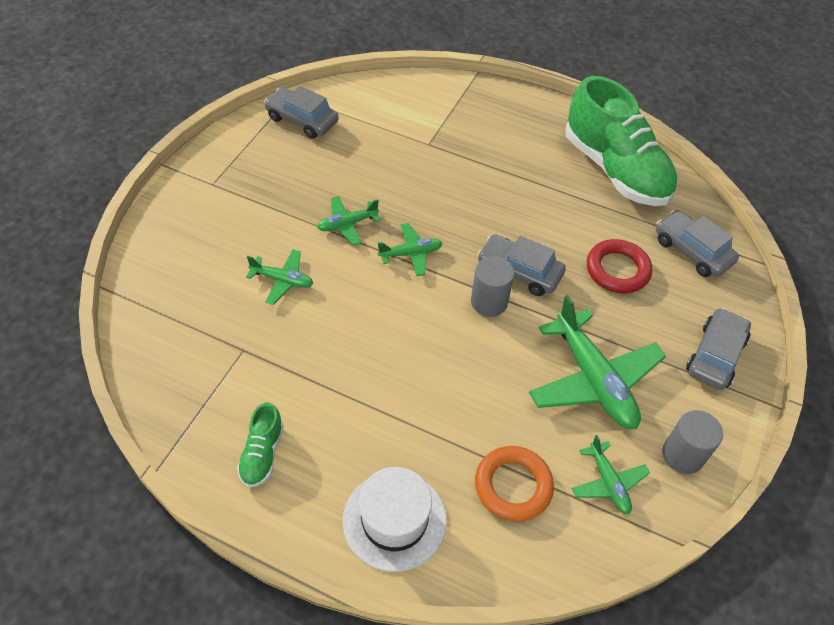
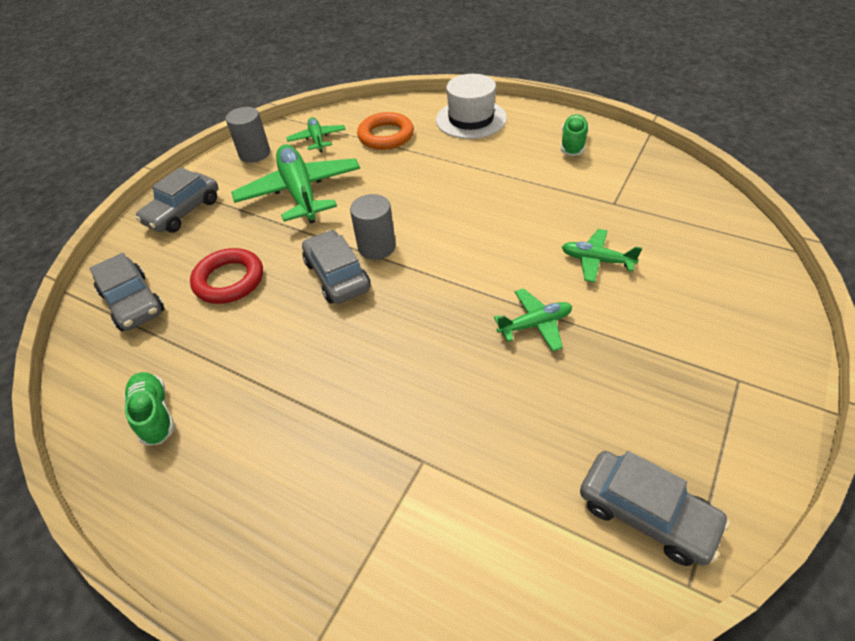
camera: 170 degrees left, 5 degrees down
(410, 254) = (456, 291): green plane -> none
(519, 272) = (337, 276): grey car -> grey car turned 150 degrees counterclockwise
(615, 170) = (154, 414): green shoe -> green shoe, size x0.43

